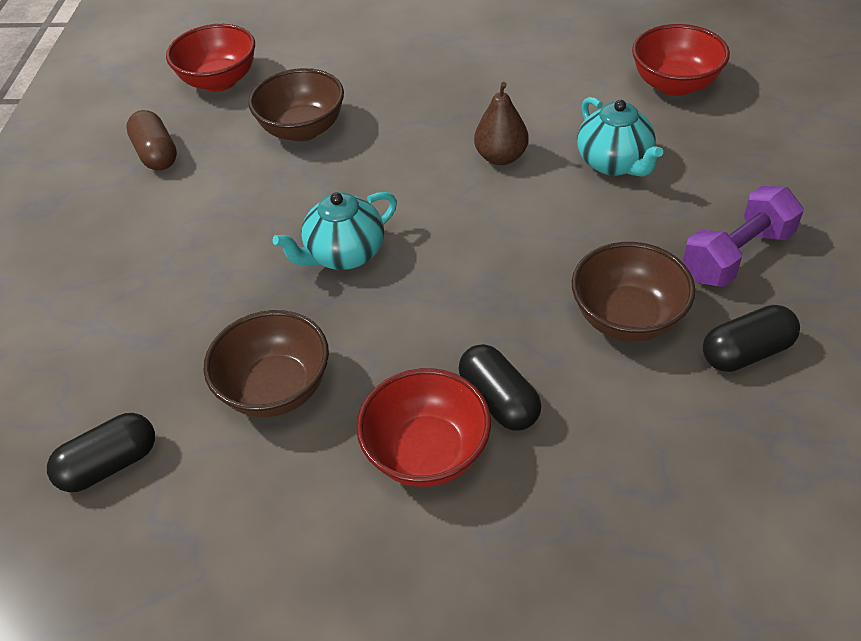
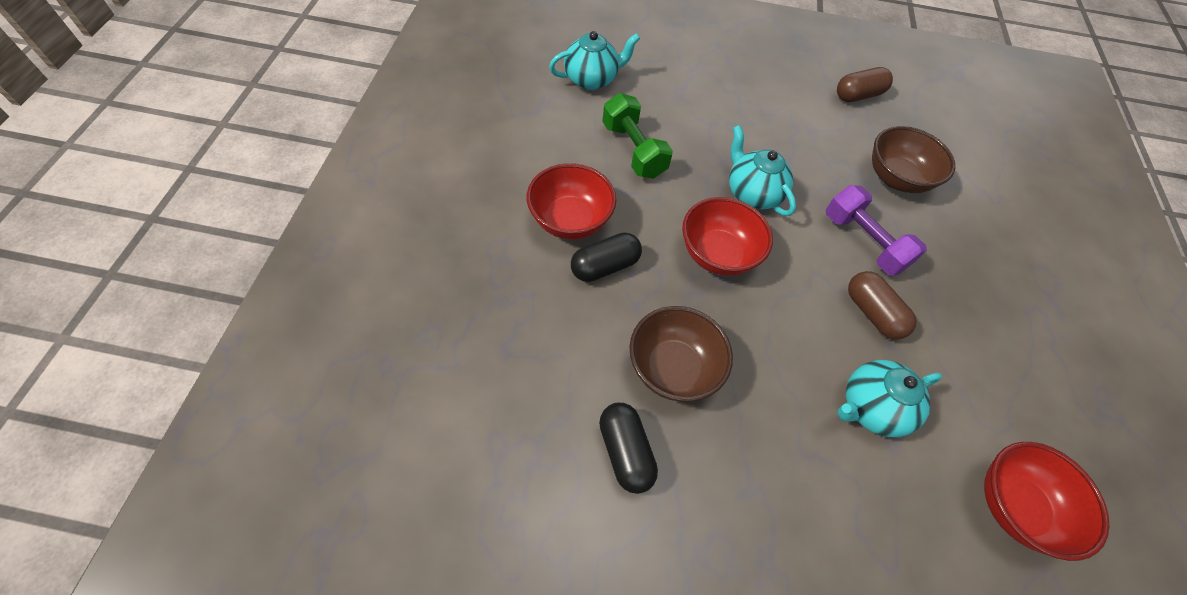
camera: 85 degrees right, 10 degrees up
(110, 464) = (591, 79): black capsule -> turquoise teapot
(219, 81) = (952, 130): red bowl -> red bowl (717, 254)
(276, 389) = (633, 150): brown bowl -> green dumbbell
(501, 157) = (872, 313): brown pear -> brown capsule
(737, 255) = (742, 484): purple dumbbell -> purple dumbbell (863, 242)

